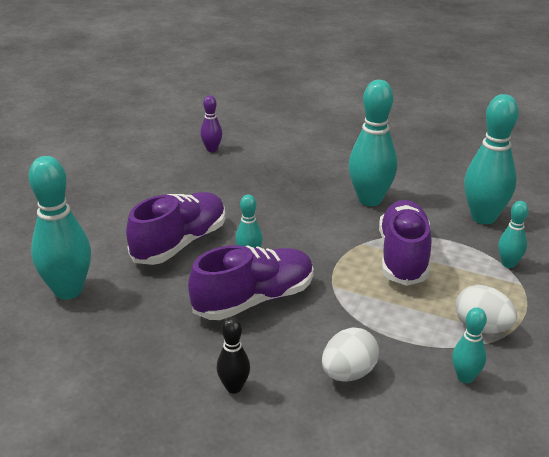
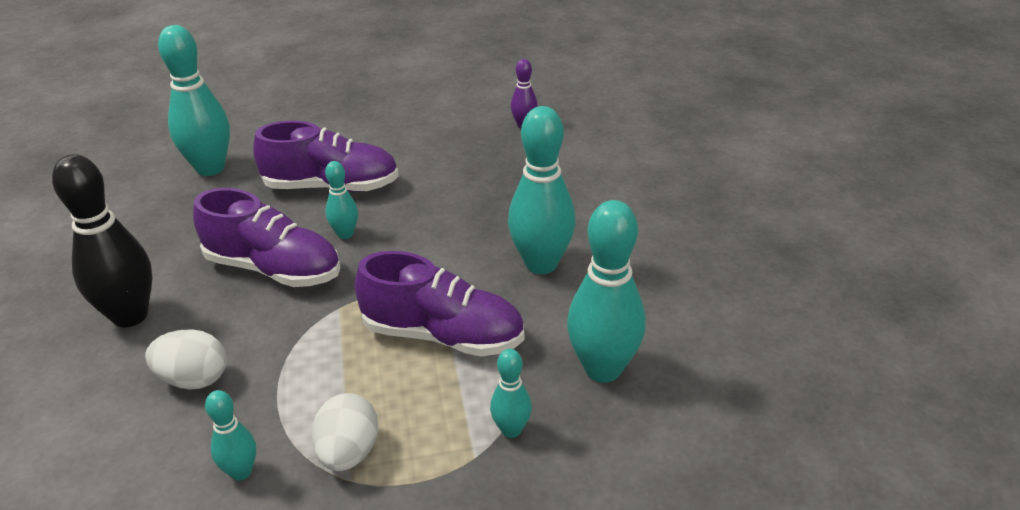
camera: 55 degrees right, 5 degrees up
(234, 387) = (130, 316): black bowling pin -> black bowling pin, size x1.97
(403, 257) = (443, 335): purple shoe -> purple shoe turned 45 degrees clockwise

